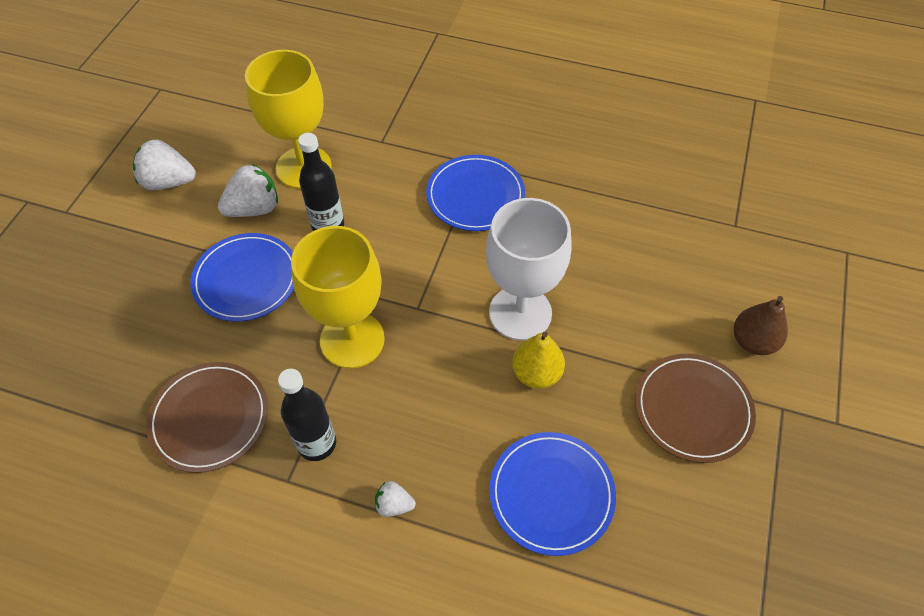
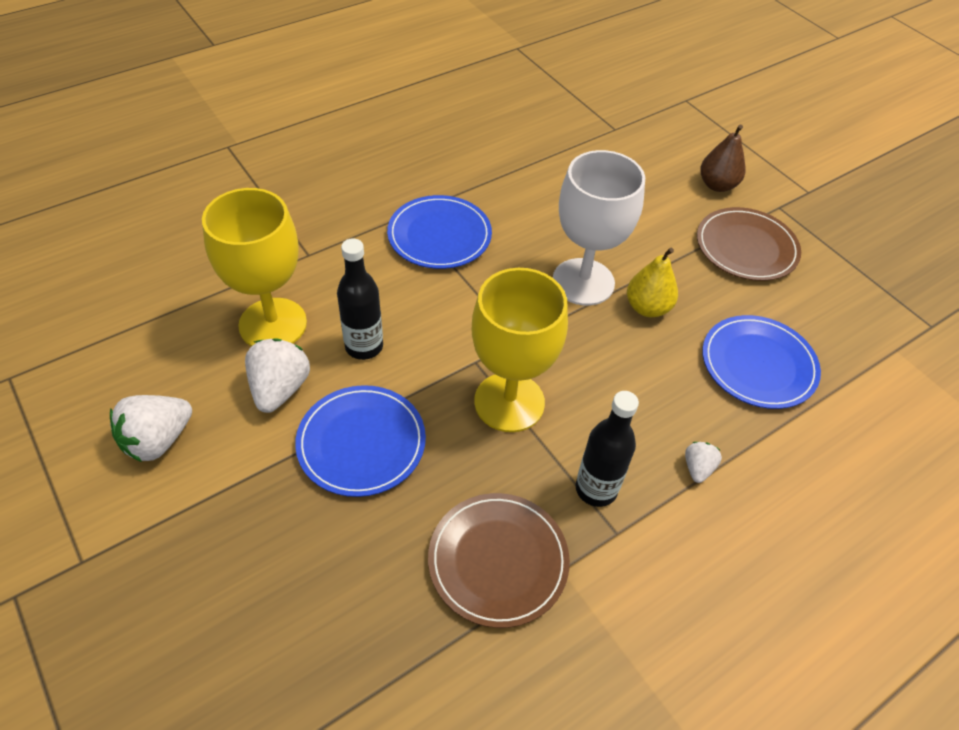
camera: 55 degrees left, 5 degrees down
(394, 505) = (697, 468): white strawberry -> white strawberry turned 150 degrees clockwise

